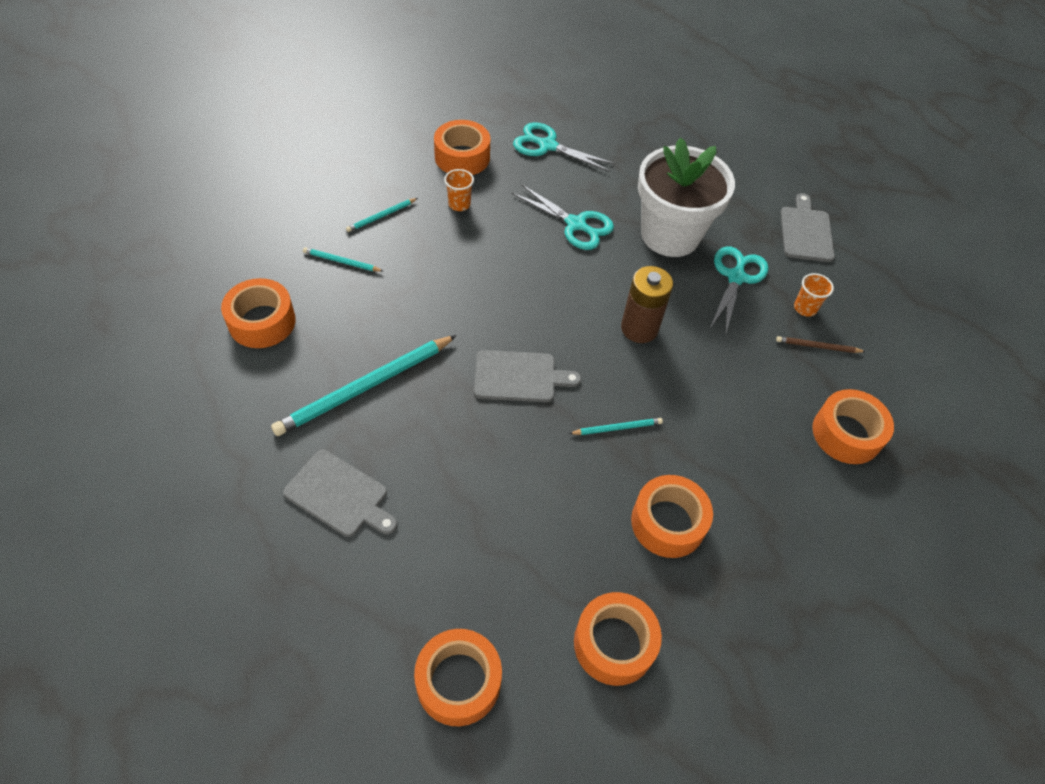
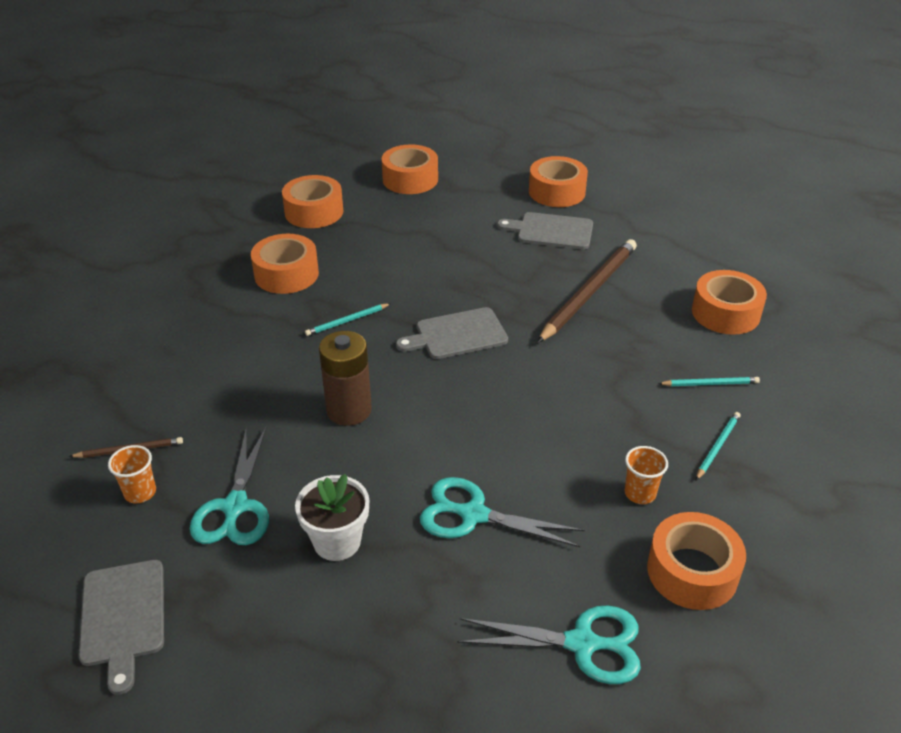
camera: 165 degrees right, 15 degrees down
(365, 387) = (589, 292): turquoise pencil -> brown pencil
(670, 235) = (337, 541): white flower pot -> white flower pot, size x0.54
(846, 434) = (111, 373): orange tape -> orange tape (556, 192)

